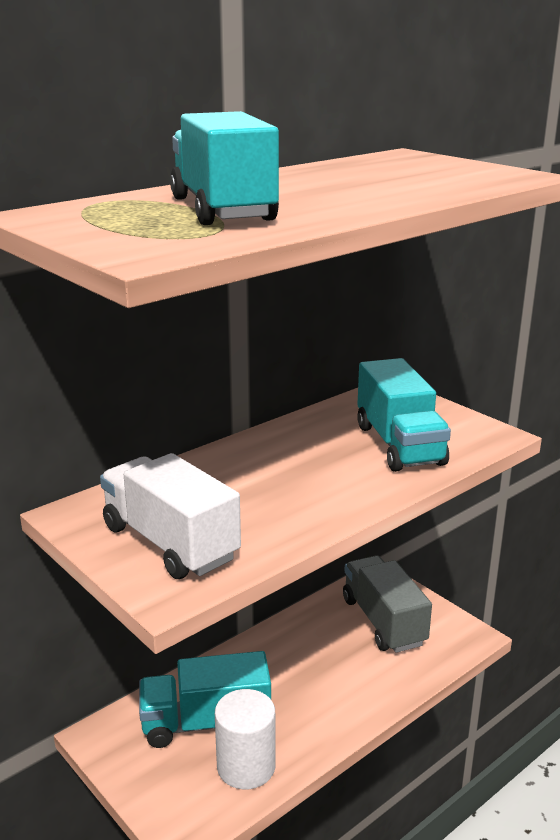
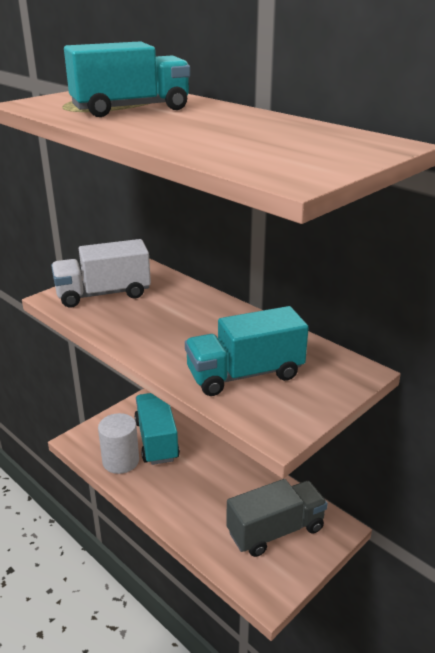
camera: 85 degrees right, 5 degrees up
(170, 543) = (103, 294): white truck -> white truck turned 150 degrees counterclockwise

